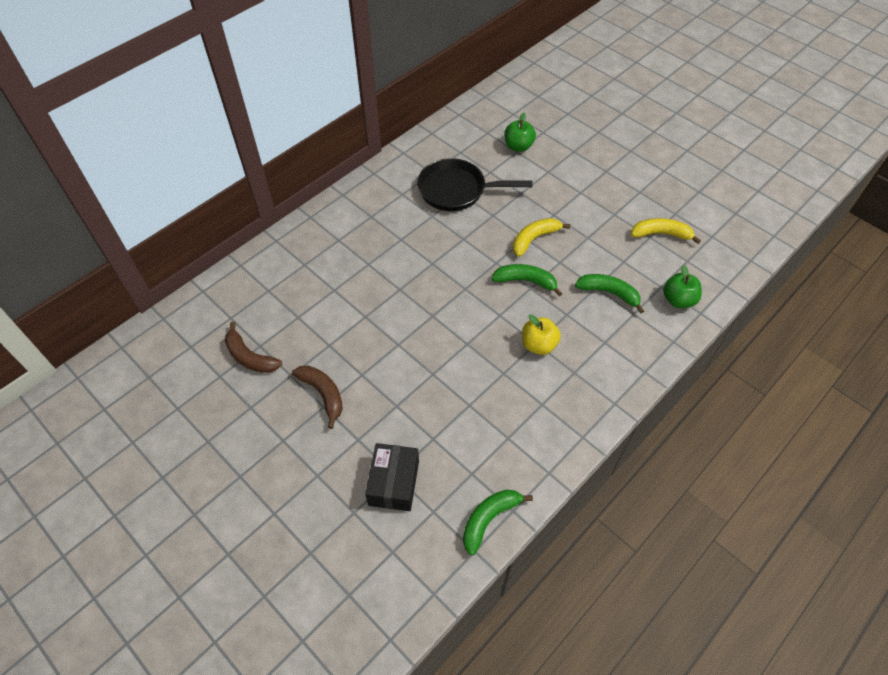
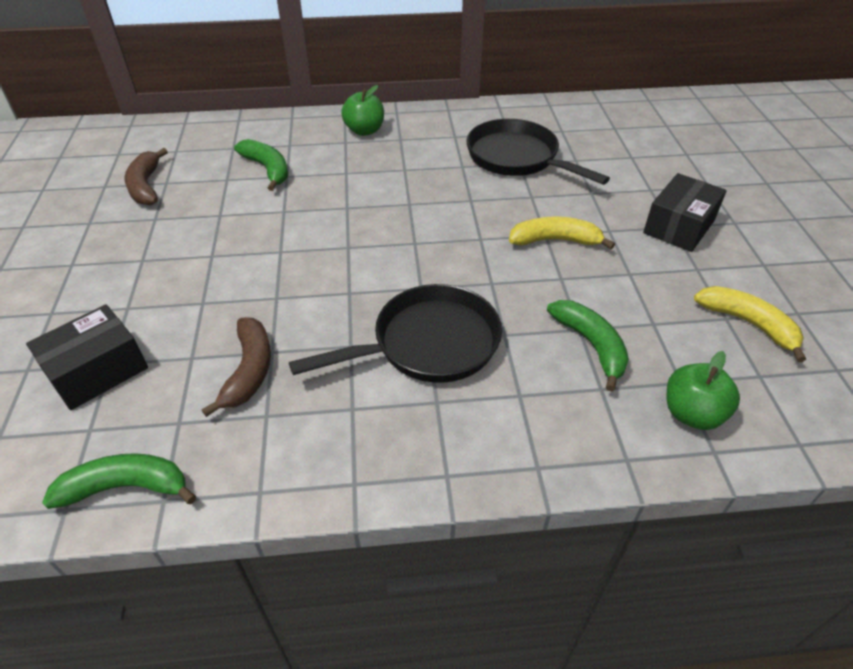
camera: 40 degrees right, 10 degrees down
(323, 394) = (156, 250): brown banana -> brown banana (249, 371)
(518, 146) = (638, 153): green apple -> green apple (364, 131)
(525, 281) = (493, 273): green banana -> green banana (267, 169)
(538, 345) = (428, 344): yellow apple -> black pan
(583, 190) = (679, 226): none -> black box

